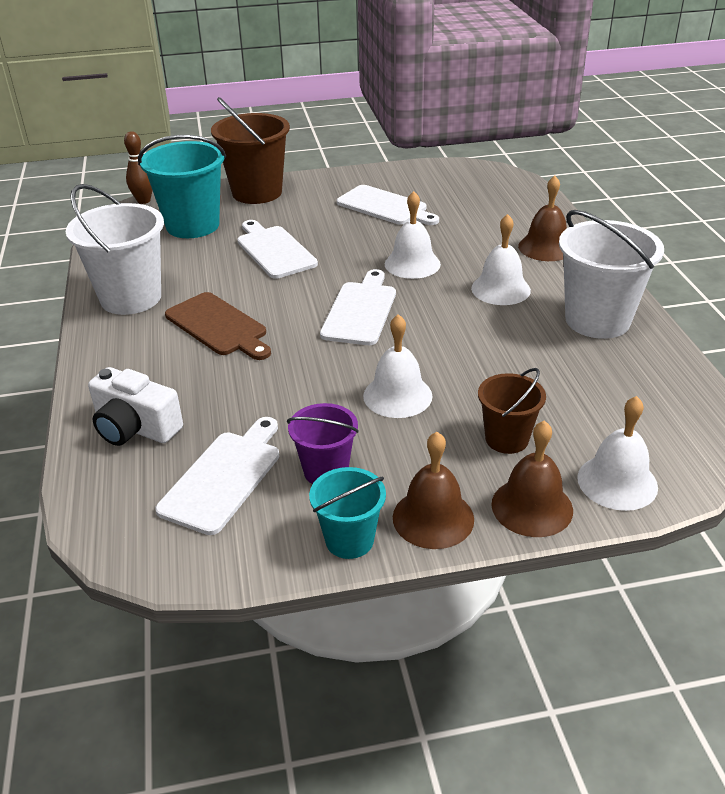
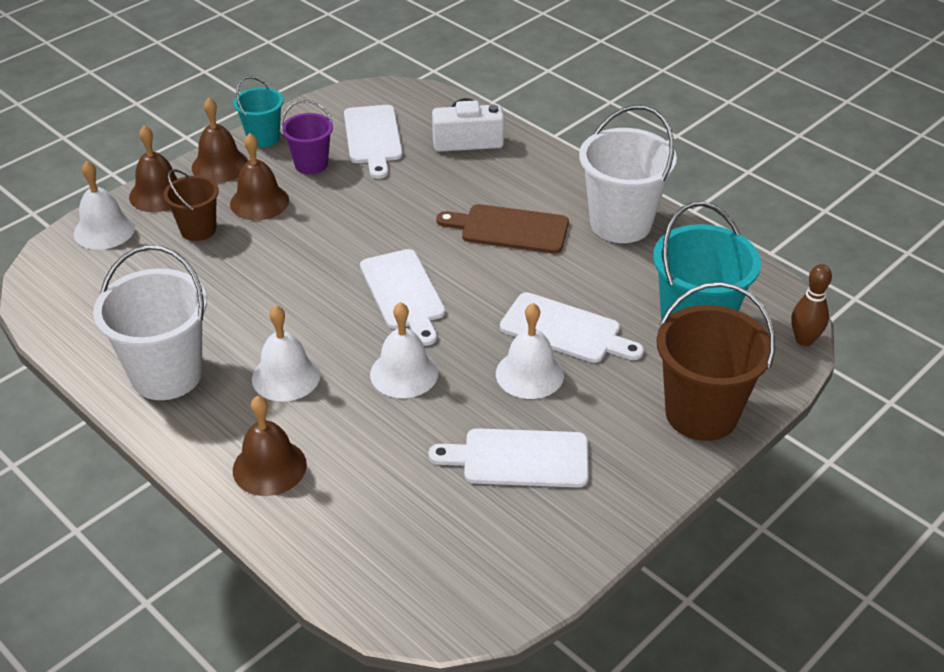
camera: 145 degrees right, 5 degrees up
(397, 395) = (304, 230): white bell -> white bell (529, 374)
(419, 446) = (259, 202): none -> brown bell

